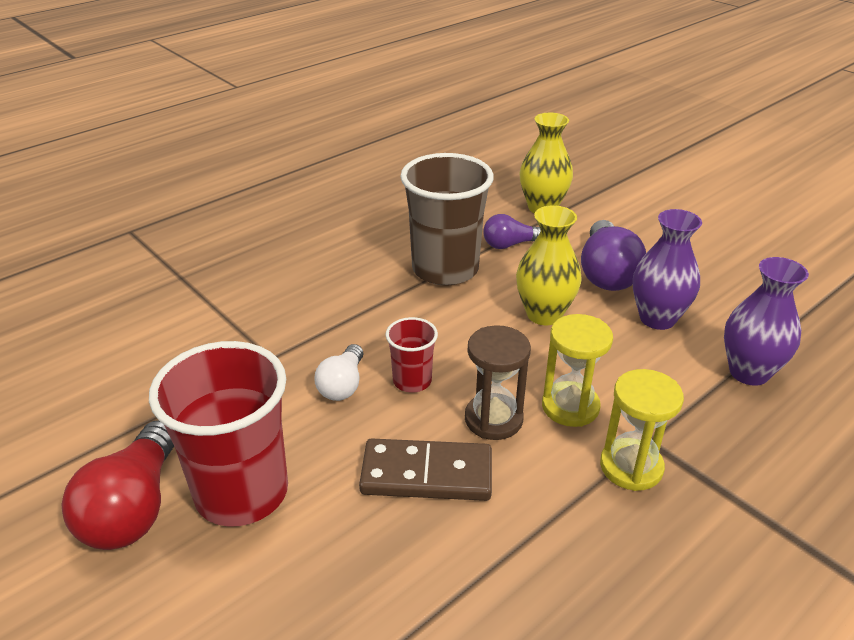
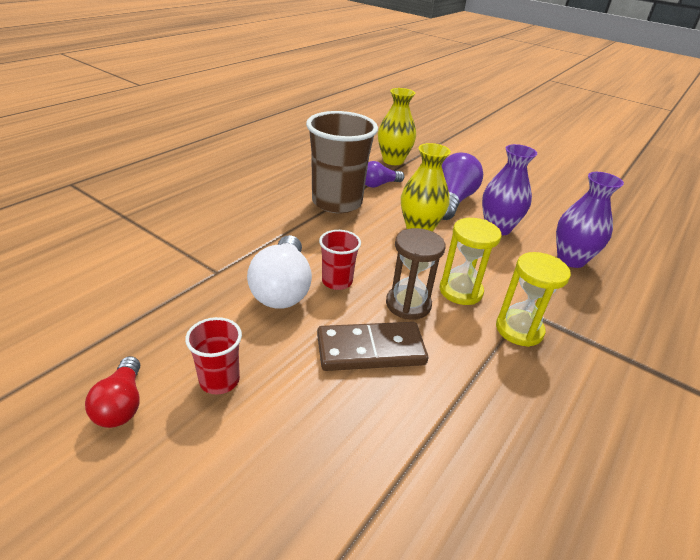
camera: 15 degrees left, 0 degrees up
(134, 508) = (121, 404): red light bulb -> red light bulb, size x0.59
(242, 492) = (219, 380): red cup -> red cup, size x0.49
(342, 385) = (282, 288): white light bulb -> white light bulb, size x1.69
(606, 273) = (452, 201): purple light bulb -> purple light bulb turned 150 degrees counterclockwise

